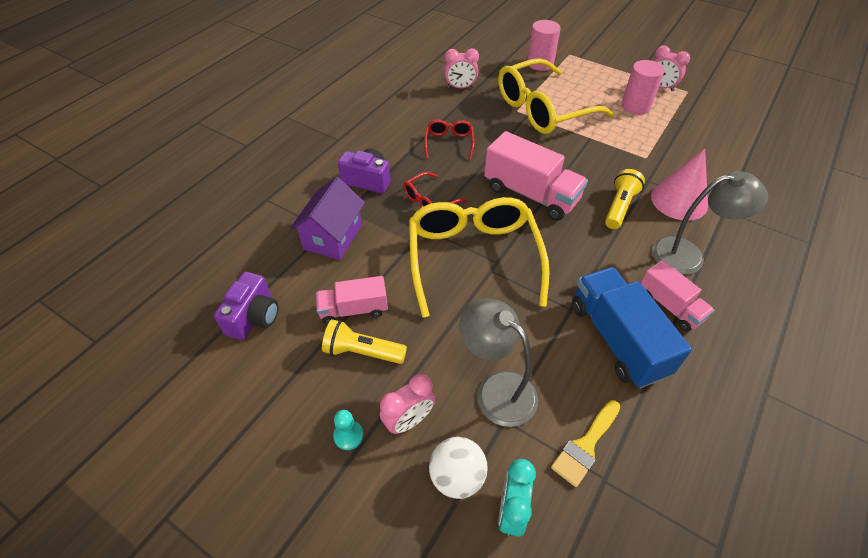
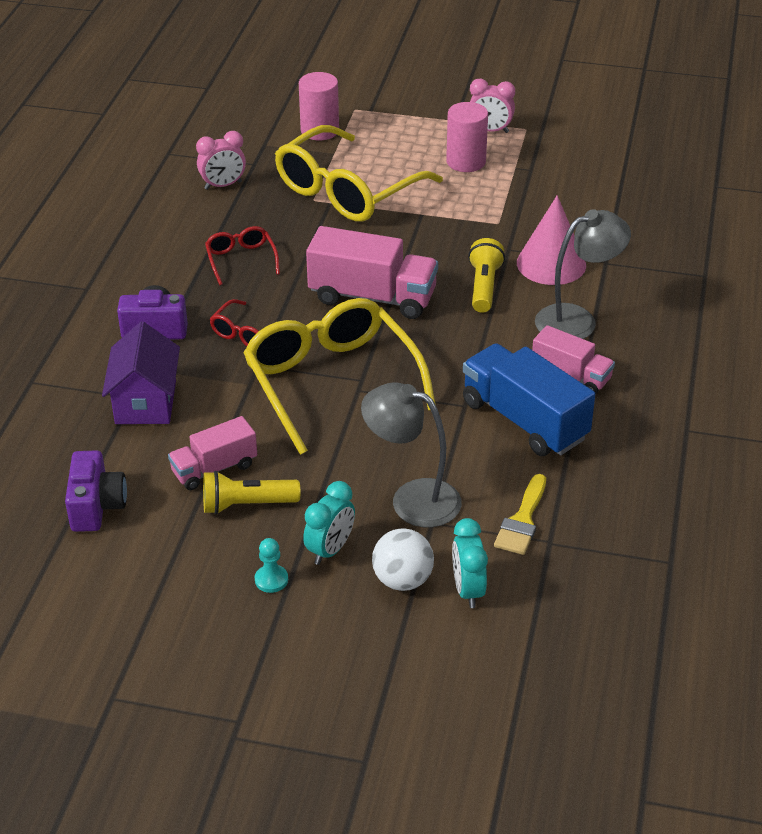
camera: 20 degrees left, 10 degrees down
(409, 420) = (330, 550): pink clock -> turquoise clock

